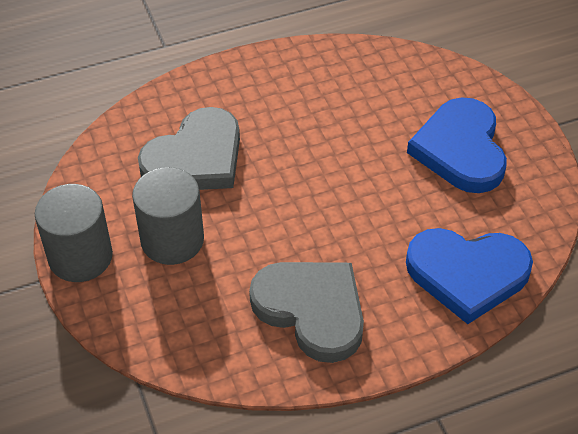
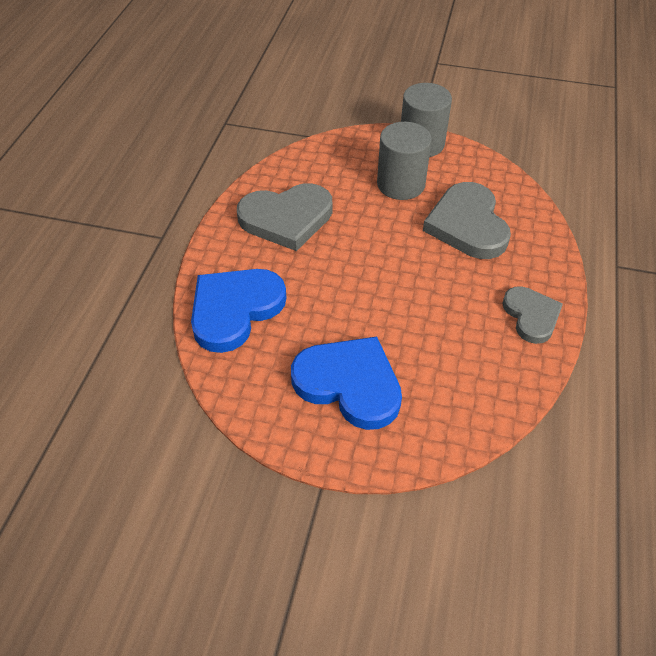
camera: 125 degrees right, 0 degrees up
(280, 72) = (531, 316): none -> grey heart

